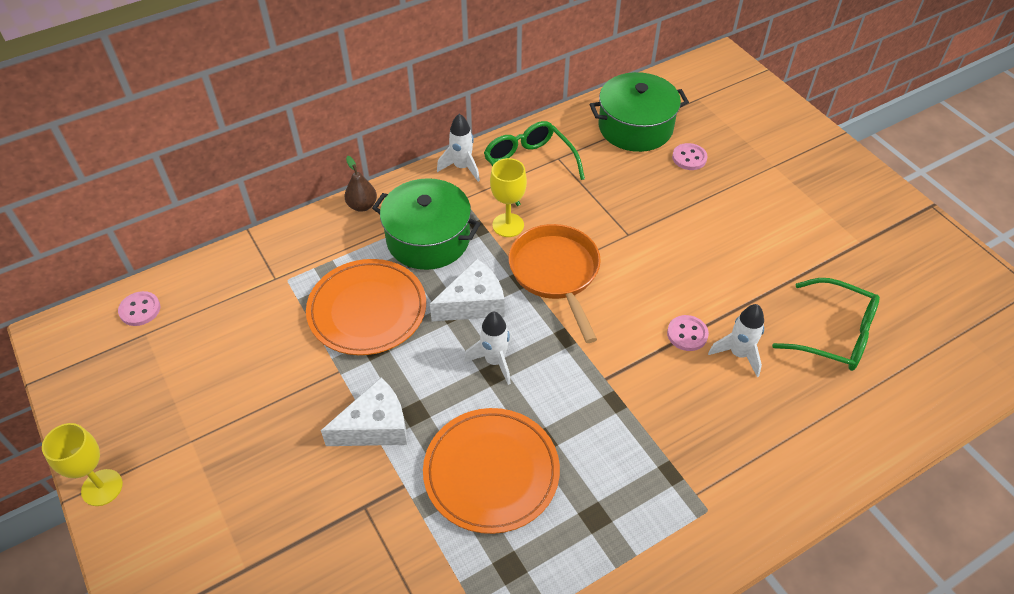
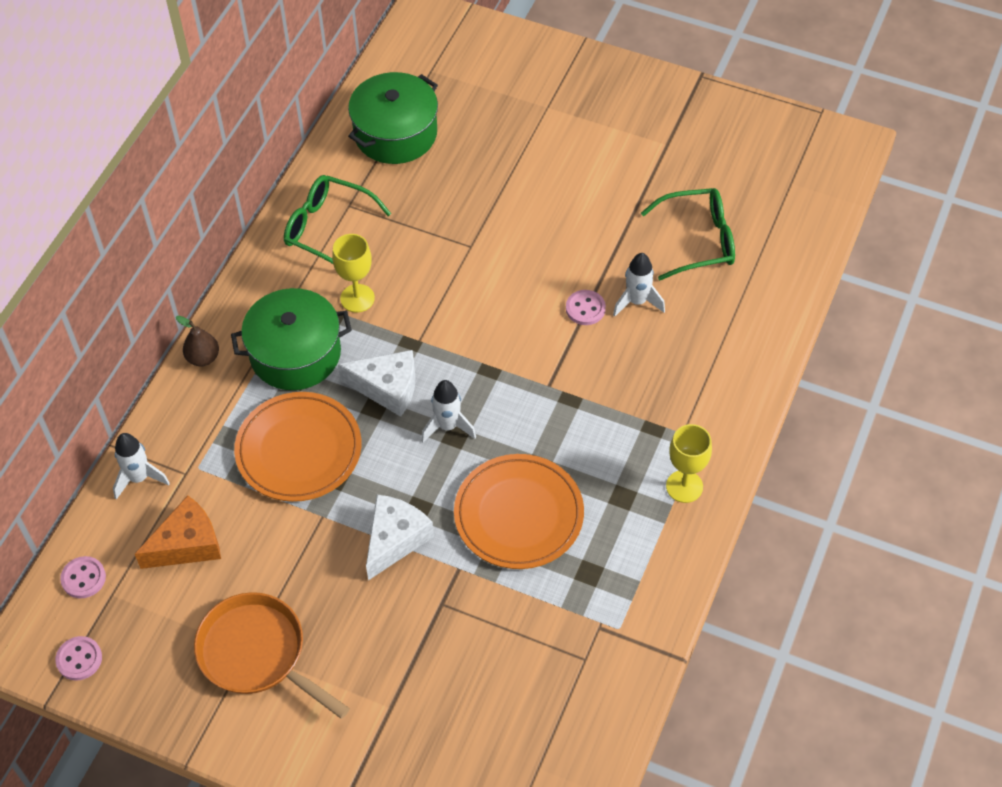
camera: 35 degrees left, 5 degrees up
(102, 487) = (209, 732): yellow goblet -> yellow goblet (684, 486)
(227, 330) = (187, 544): none -> orange cheese
(462, 167) = (265, 265): white rocket -> white rocket (139, 478)
(473, 303) = (387, 388): white cheese -> white cheese turned 75 degrees clockwise
(556, 273) = (436, 318): orange pan -> orange pan (257, 654)
(689, 158) = (468, 139): pink button -> pink button (79, 659)

